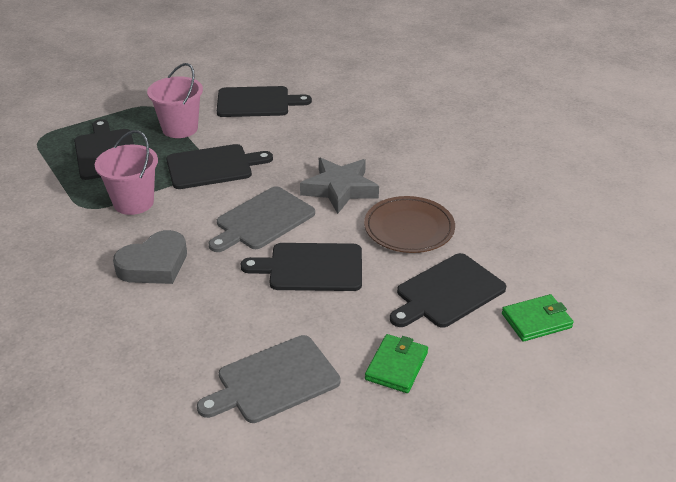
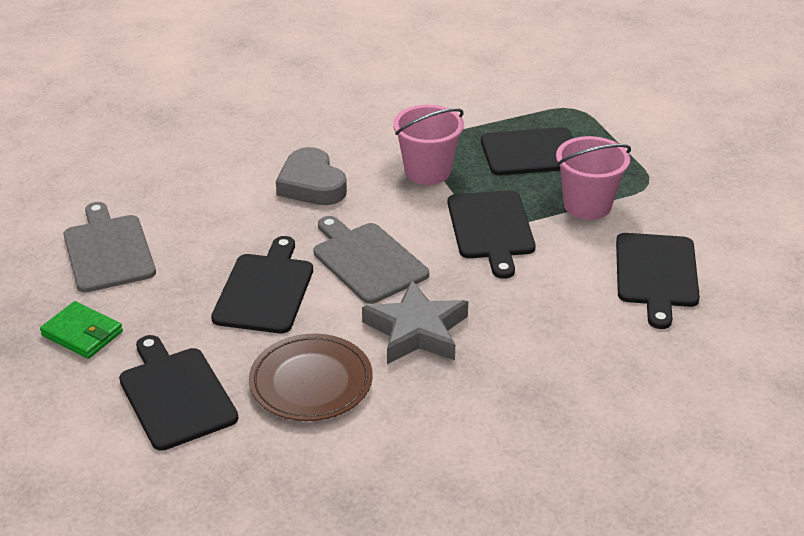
camera: 100 degrees right, 0 degrees up
(536, 320) = (90, 465): green wallet -> none

